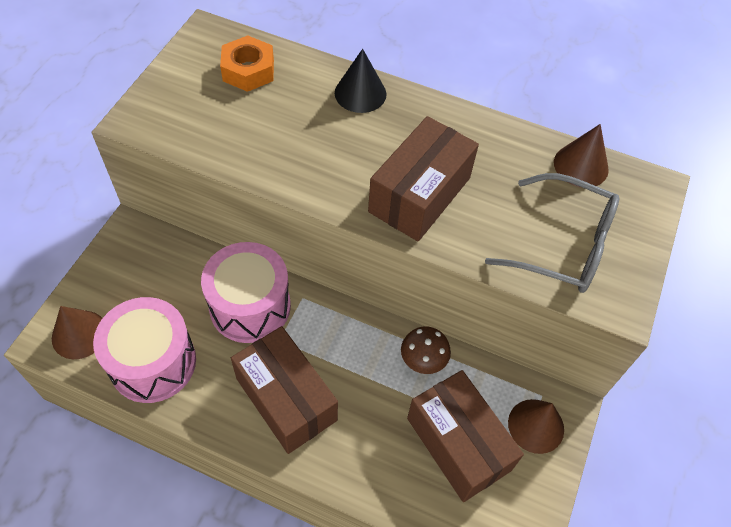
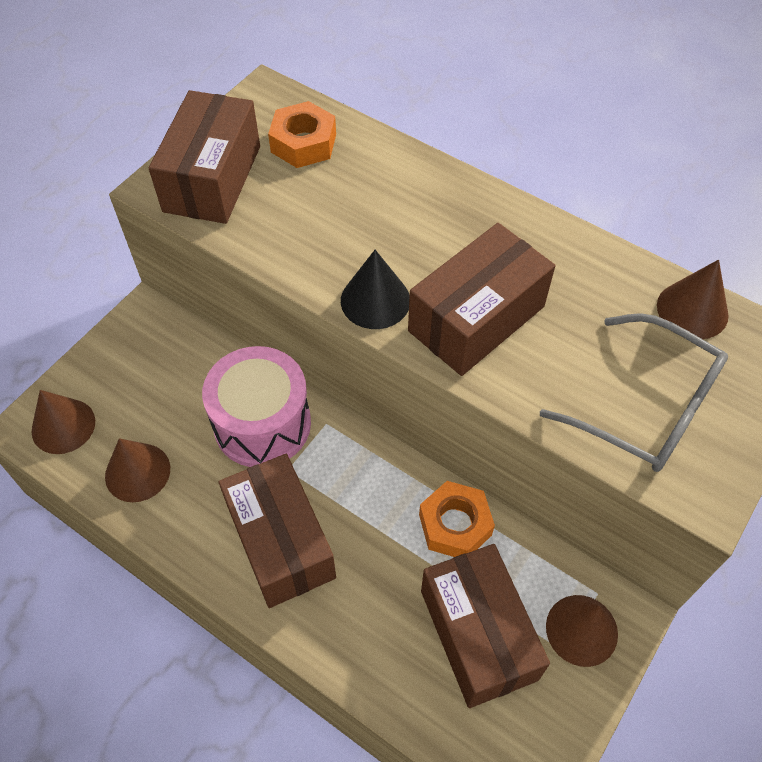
camera: 15 degrees right, 0 degrees up
(153, 362) = (137, 472): pink drum -> brown cone
(178, 108) = (212, 178): none -> brown box
(360, 93) = (431, 185): black cone -> black cone (375, 300)
(422, 362) = (455, 525): brown mushroom -> orange nut

